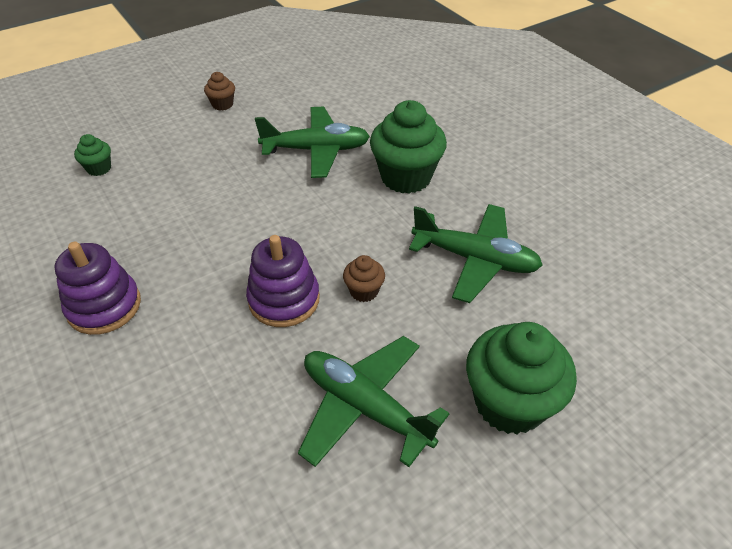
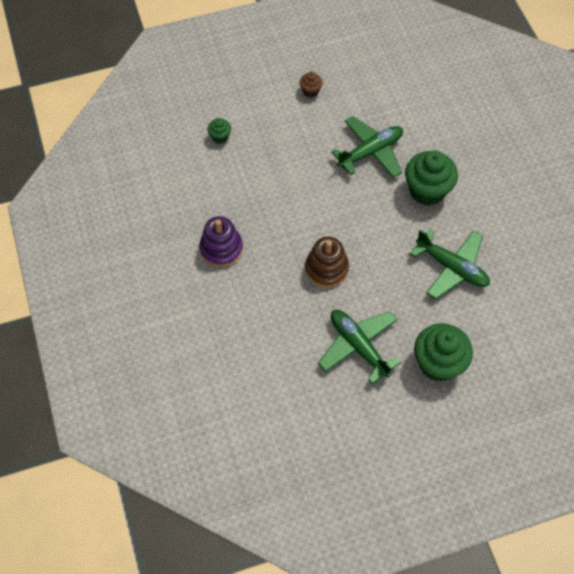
camera: 15 degrees right, 15 degrees up
(284, 299) = (326, 269): purple stacking toy -> brown stacking toy
(316, 150) = (370, 152): green plane -> green plane turned 45 degrees counterclockwise
(364, 291) = (375, 274): brown cupcake -> none

